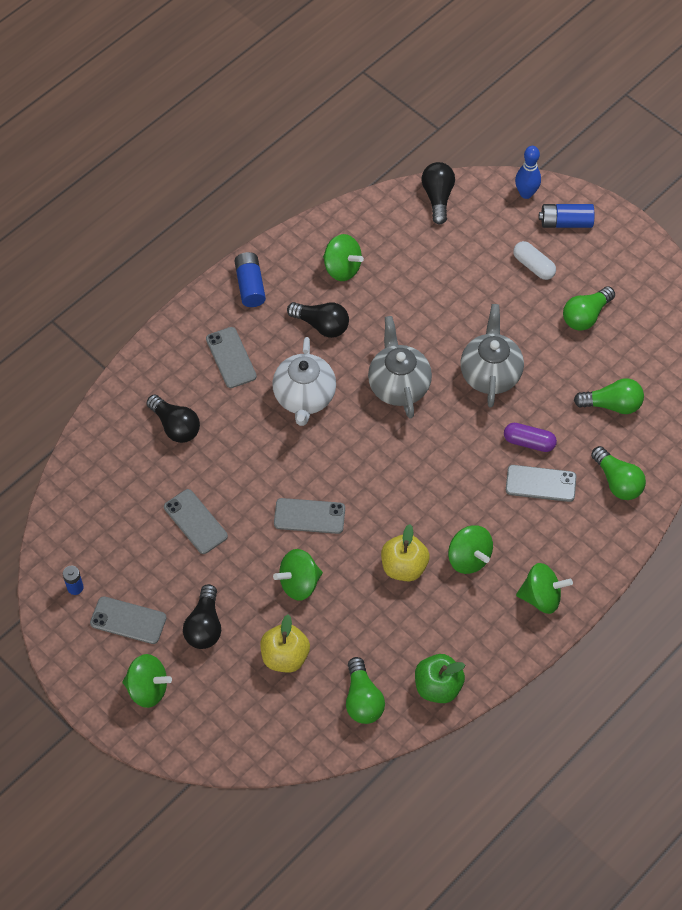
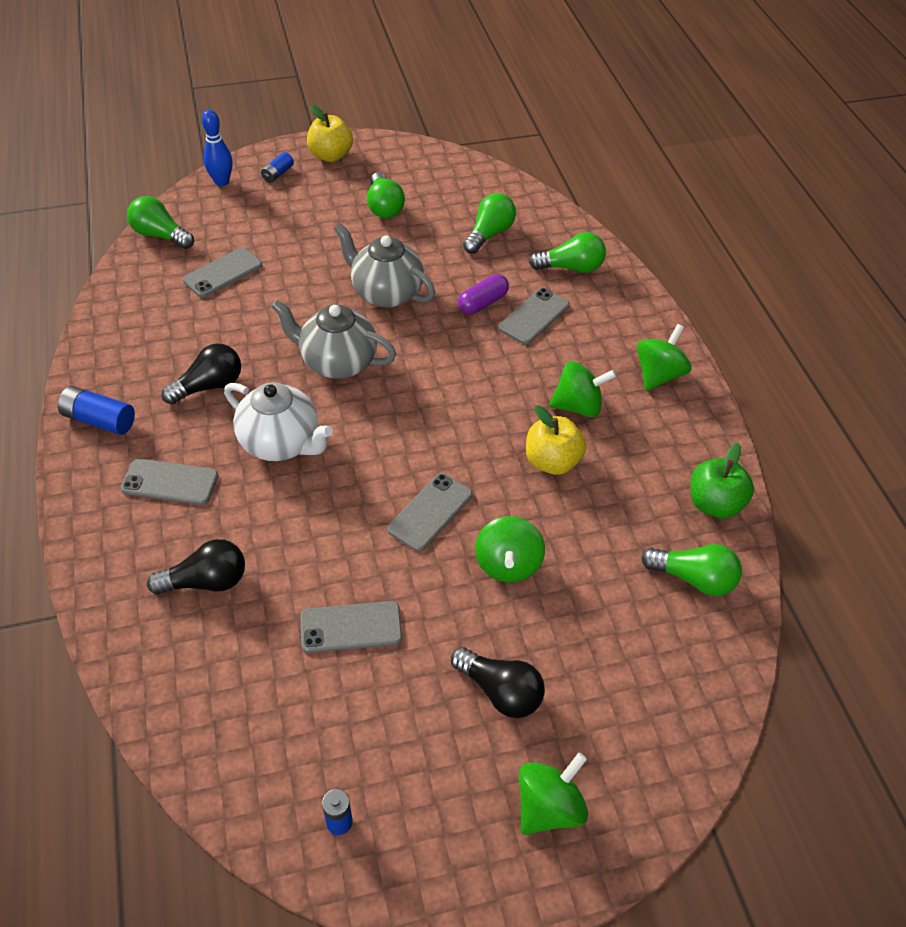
camera: 60 degrees left, 10 degrees down
(128, 620) = (434, 778): grey phone -> grey phone (223, 273)
(285, 656) = (594, 626): yellow apple -> yellow apple (331, 156)
(342, 268) = (161, 338): green spinning top -> none
(437, 197) = (160, 235): black light bulb -> green light bulb
(533, 266) = (300, 212): white capsule -> none
(565, 222) = (278, 174): blue battery -> blue battery, size x0.63

